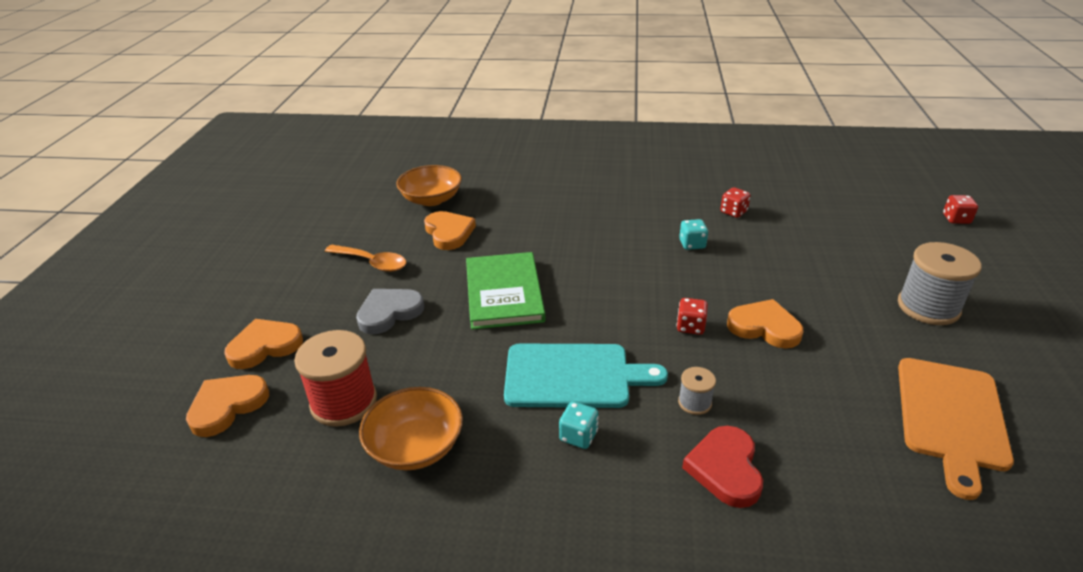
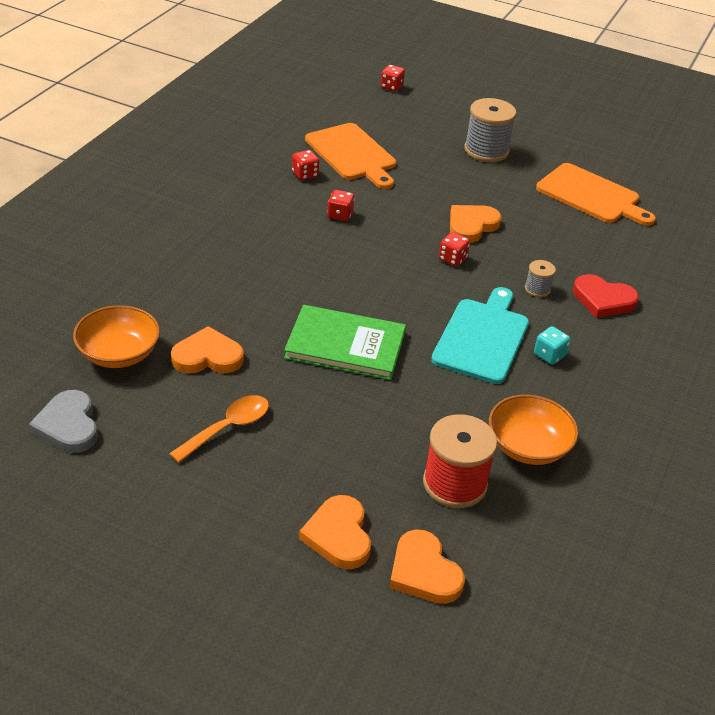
camera: 75 degrees left, 5 degrees up
(389, 313) = (332, 430): grey heart -> grey heart (68, 425)
(692, 244) = (340, 215): turquoise dice -> red dice
(799, 227) = (352, 154): none -> orange cutting board

